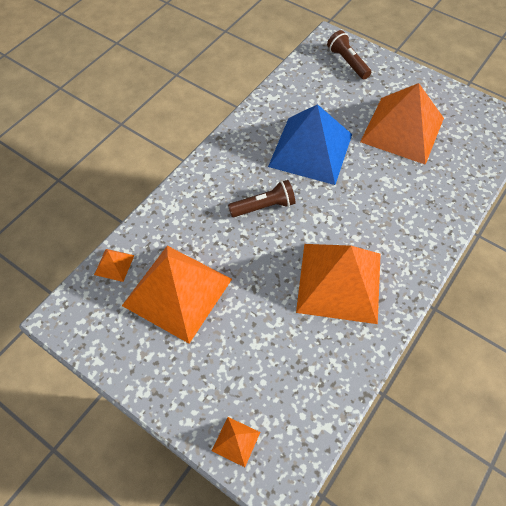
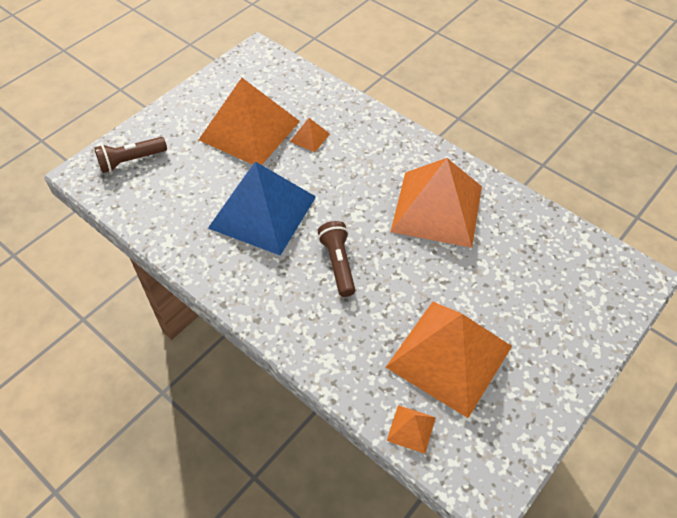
camera: 85 degrees left, 5 degrees down
(236, 441) = (609, 308): orange pyramid -> orange pyramid (309, 137)

